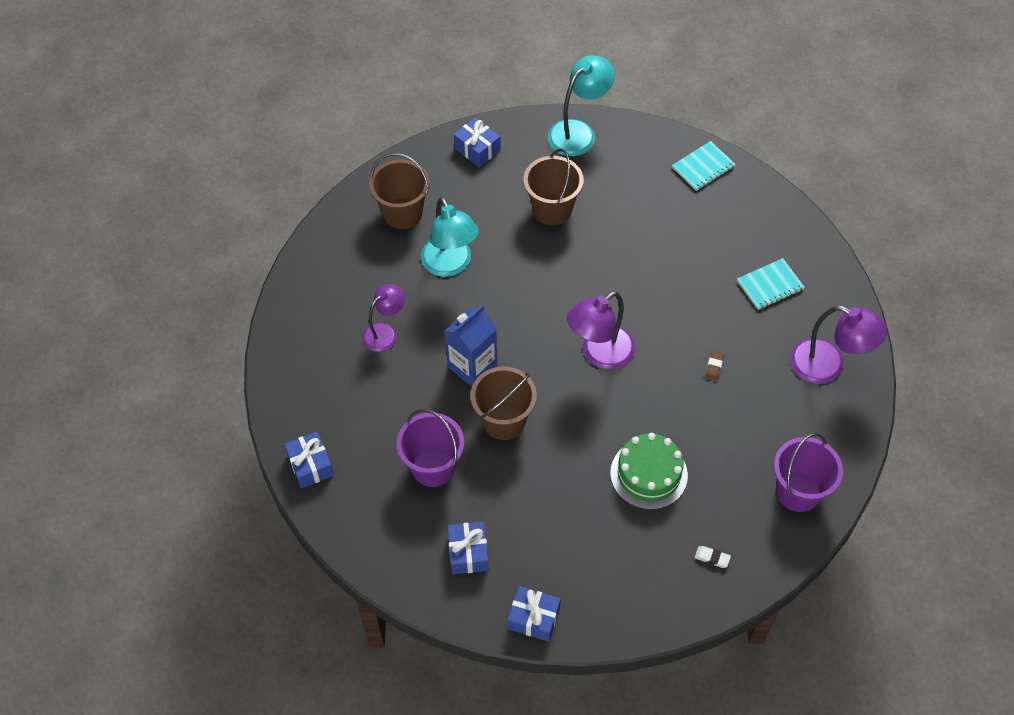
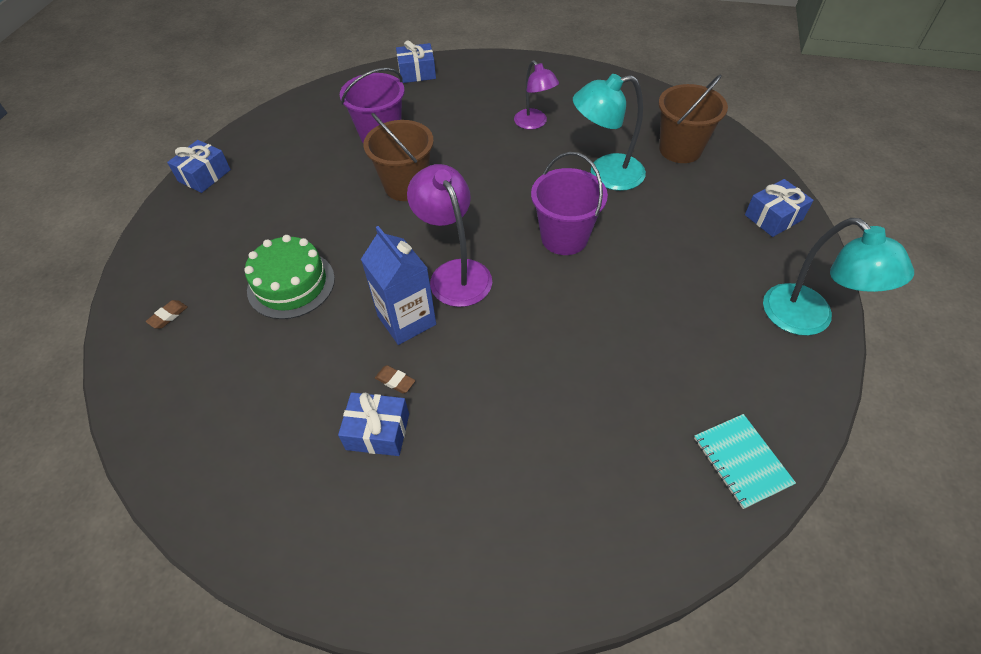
camera: 105 degrees right, 5 degrees down
(468, 553) = (288, 146): blue gift -> blue gift (378, 431)
(472, 366) = (476, 173): blue carton -> blue carton (406, 320)
(552, 209) = (673, 269): brown bucket -> none
(712, 558) = (168, 316): white eraser -> brown eraser
(770, 285) = (502, 491): turquoise notebook -> none
(798, 491) = (187, 425): purple bucket -> purple bucket (564, 237)
(828, 366) = (340, 528): purple lamp -> none

